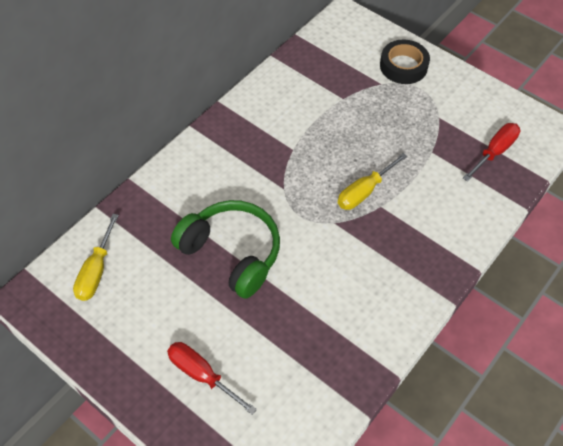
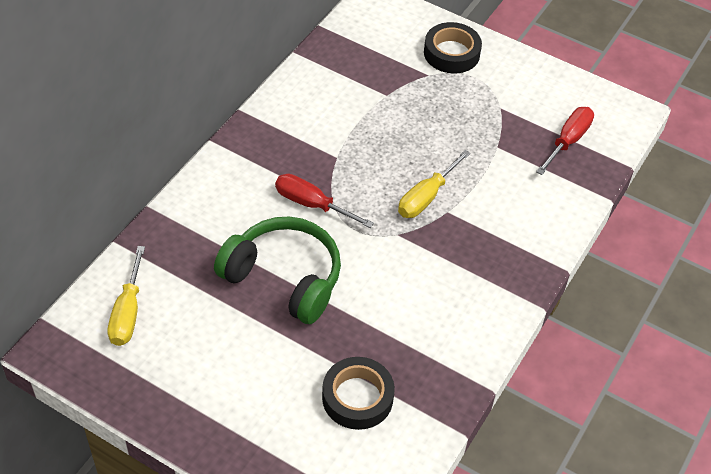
camera: 10 degrees left, 5 degrees down
(202, 375) = (272, 412): red screwdriver -> red screwdriver (312, 204)
(278, 369) = (357, 397): none -> black tape

